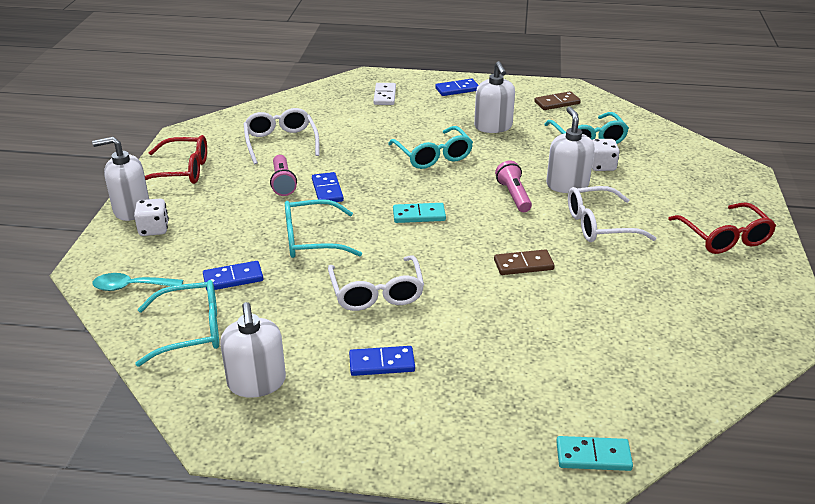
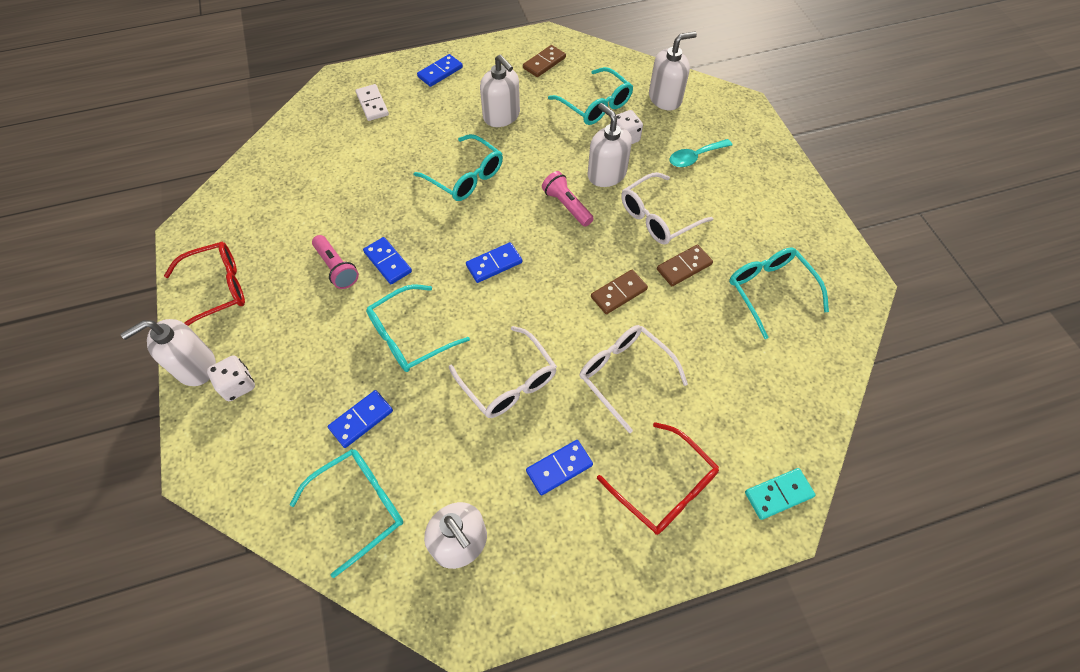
camera: 25 degrees left, 25 degrees up
(131, 287) = (263, 474): turquoise spoon -> turquoise spoon (695, 157)
(281, 142) = (301, 209): white glasses -> white glasses (624, 375)
(419, 215) = (494, 264): turquoise domino -> blue domino
(603, 265) = (684, 267): none -> brown domino
(662, 149) = (665, 98): none -> white soap dispenser
(685, 306) = (770, 291): none -> turquoise glasses
(724, 237) = (763, 195): red glasses -> red glasses (664, 487)

